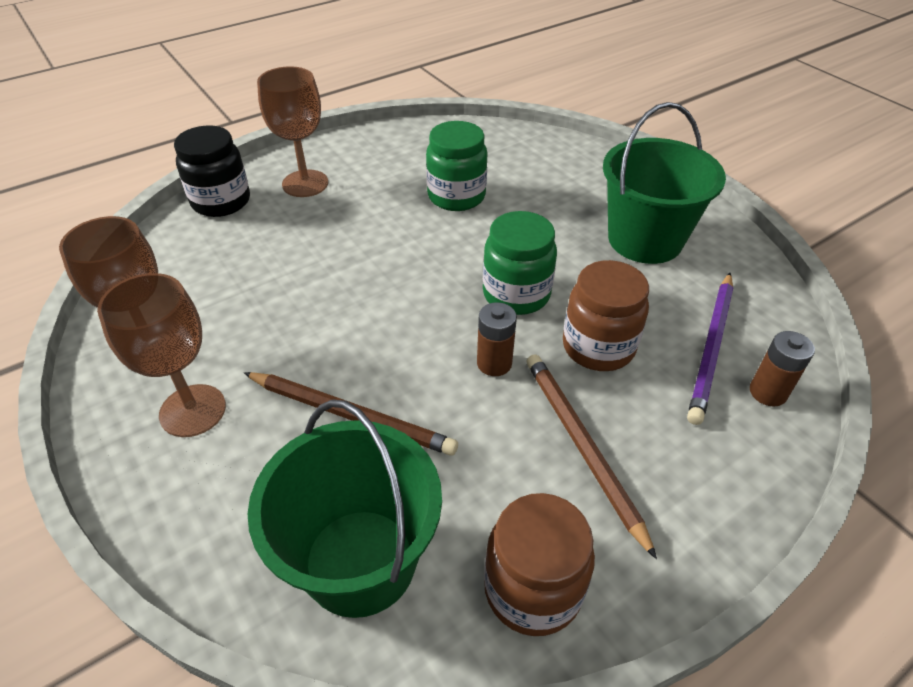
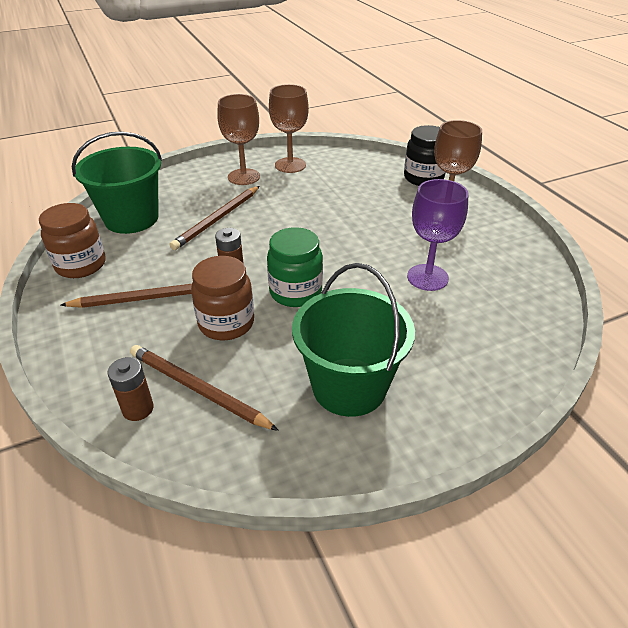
camera: 100 degrees right, 5 degrees down
(456, 196) = (427, 277): green jar -> purple goblet
(711, 348) = (198, 389): purple pencil -> brown pencil

